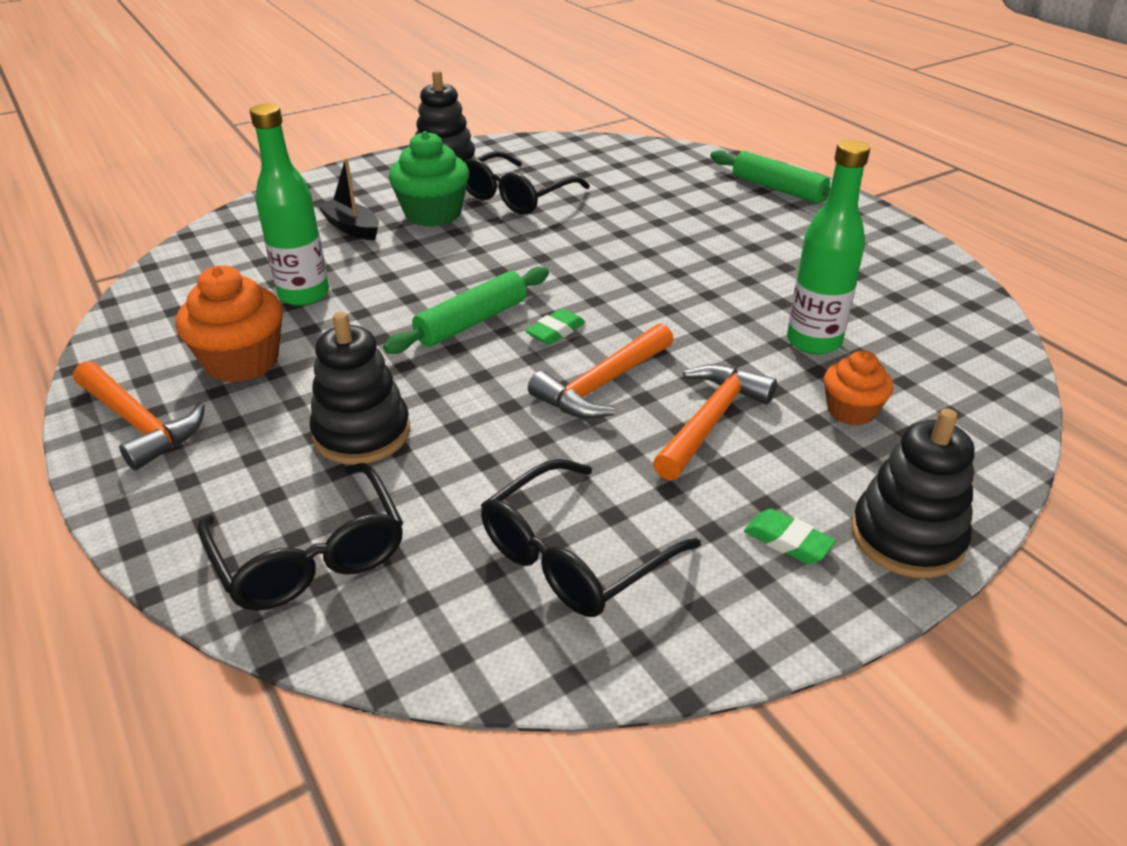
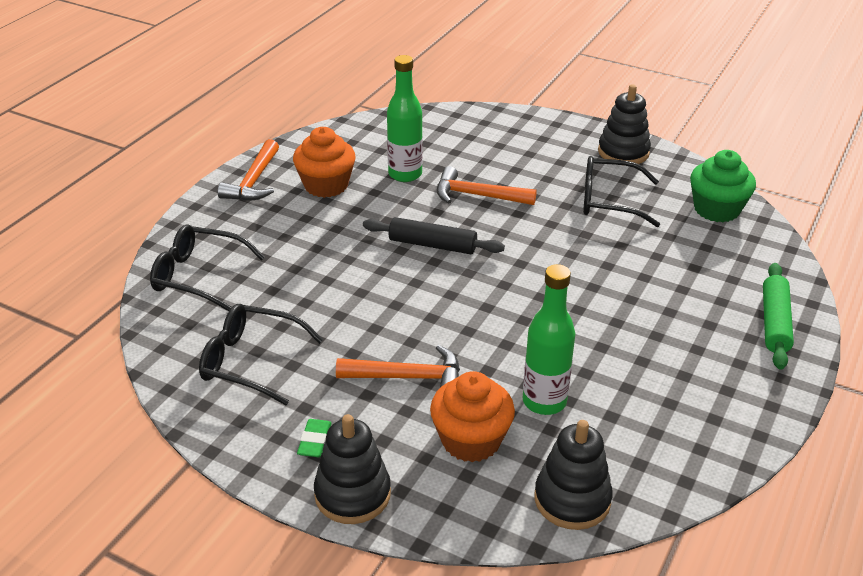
camera: 60 degrees right, 0 degrees up
(310, 555) = (198, 276): black glasses -> black glasses turned 75 degrees clockwise
(352, 228) = (495, 156): black boat -> none
(362, 433) = (297, 251): black stacking toy -> black stacking toy (572, 499)
(433, 214) = (545, 178): green cupcake -> green cupcake (716, 209)
(471, 322) = (432, 245): green rolling pin -> black rolling pin
(555, 331) = (451, 281): green eraser -> none
(602, 384) = (410, 320): orange hammer -> orange hammer (478, 195)
(851, 411) = (471, 440): orange cupcake -> orange cupcake, size x1.63

